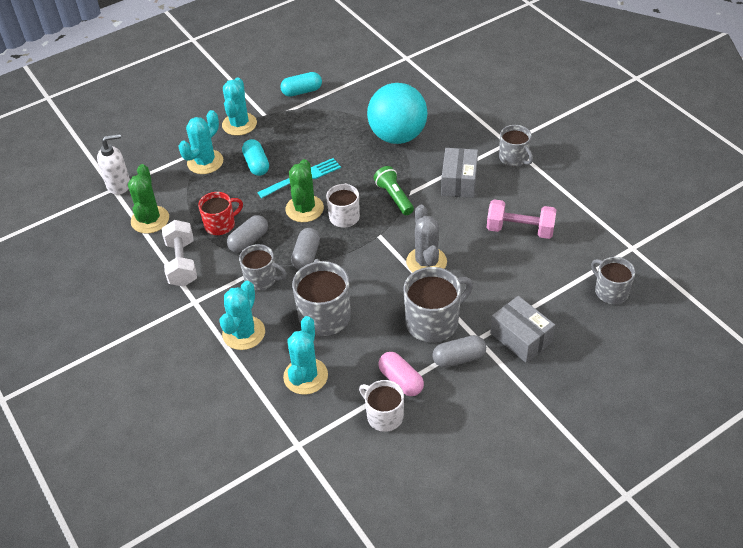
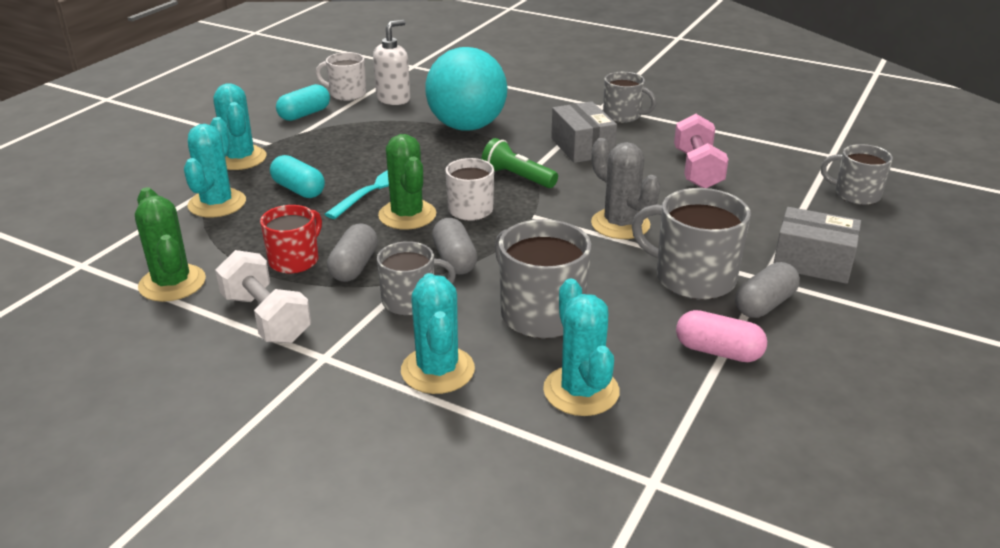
camera: 30 degrees left, 15 degrees down
(119, 185) = (89, 258): white soap dispenser -> white soap dispenser (393, 99)
(384, 416) = (738, 399): white mug -> white mug (347, 94)
(433, 322) = (692, 278): grey mug -> grey mug turned 90 degrees counterclockwise
(520, 230) = (697, 170): pink dumbbell -> pink dumbbell turned 75 degrees counterclockwise

